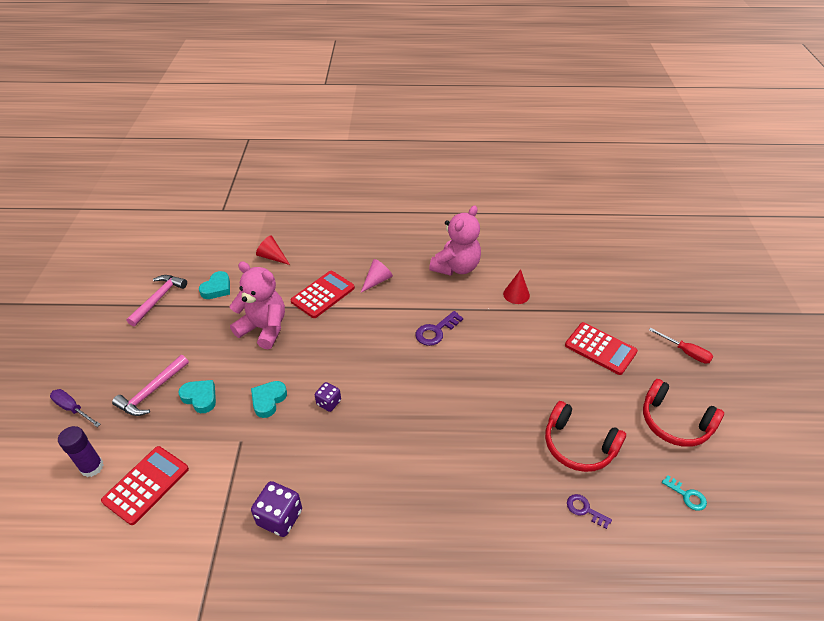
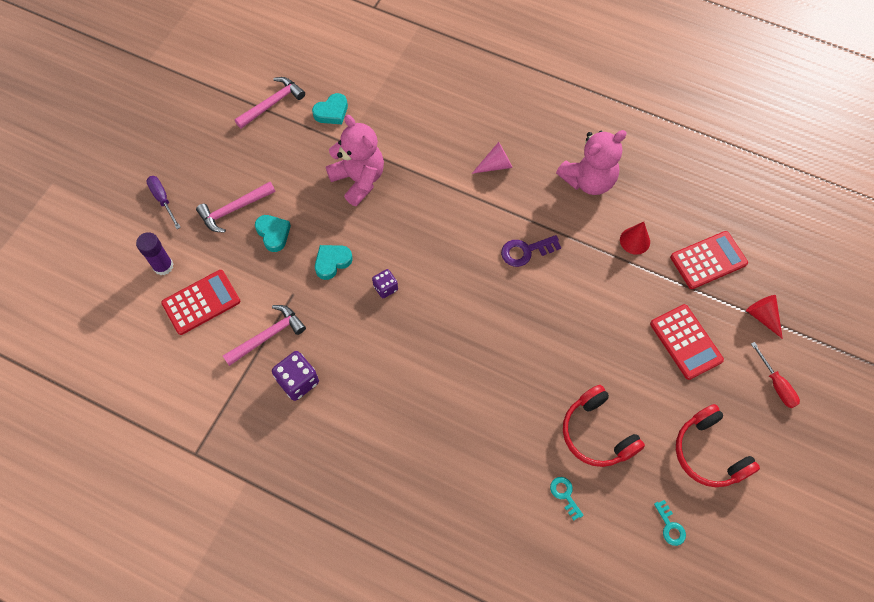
camera: 25 degrees right, 20 degrees up
(230, 488) = (267, 336): none -> pink hammer
(272, 257) = (401, 92): red cone -> red cone (762, 316)
(323, 294) = (432, 161): red calculator -> red calculator (708, 260)
(584, 510) = (565, 495): purple key -> turquoise key

